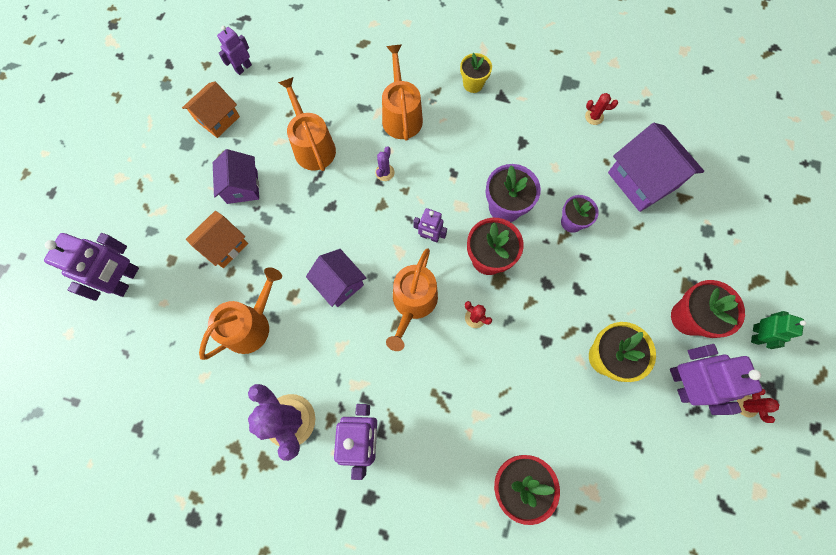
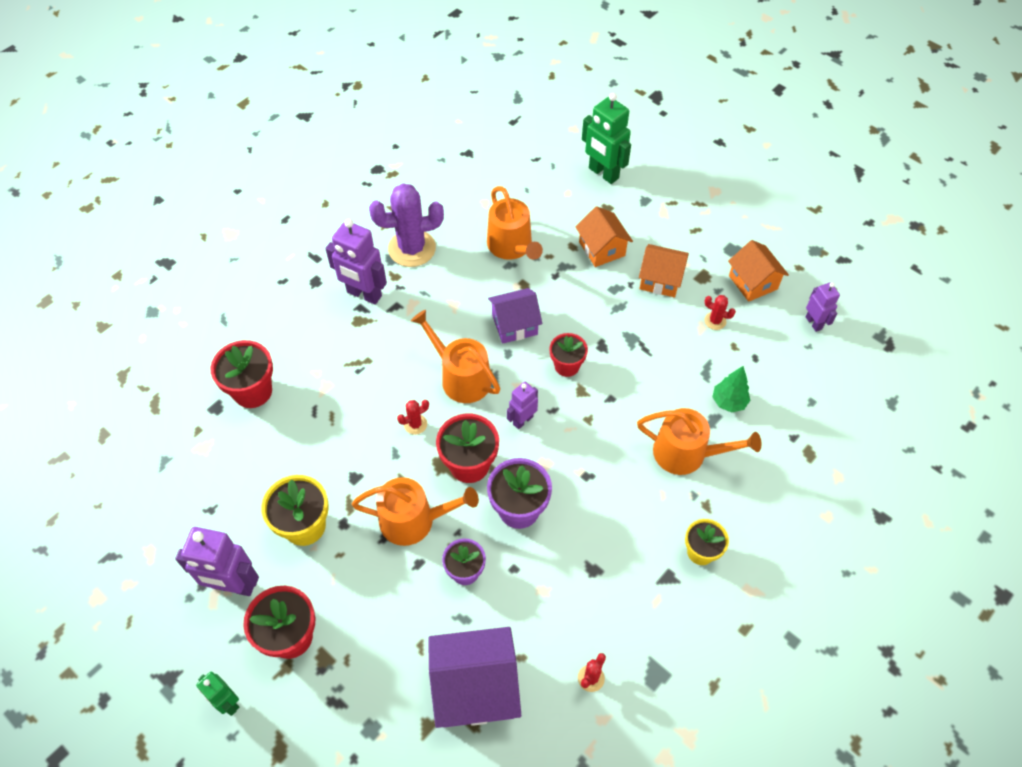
camera: 115 degrees right, 15 degrees down
(126, 280) = (603, 173): purple robot -> green robot
(242, 186) = (660, 280): purple house -> orange house
(312, 146) = (682, 354): orange watering can -> orange watering can (414, 520)
(343, 102) = (728, 402): none -> green tree
(363, 225) = (567, 366): none -> red flower pot
(384, 172) = (619, 408): purple cactus -> none
(747, 405) = (171, 640): red cactus -> red cactus (715, 321)

